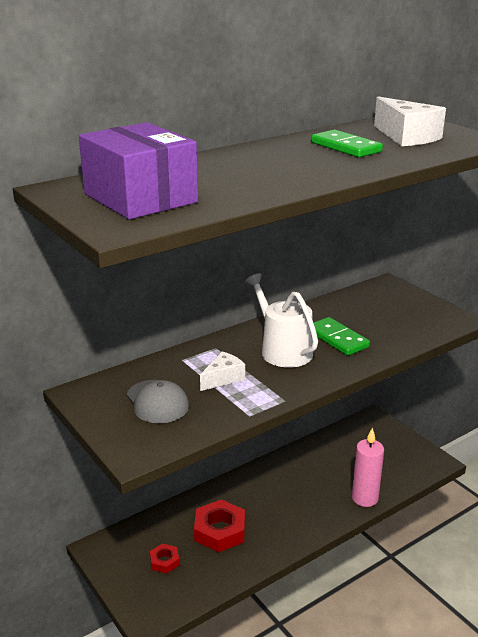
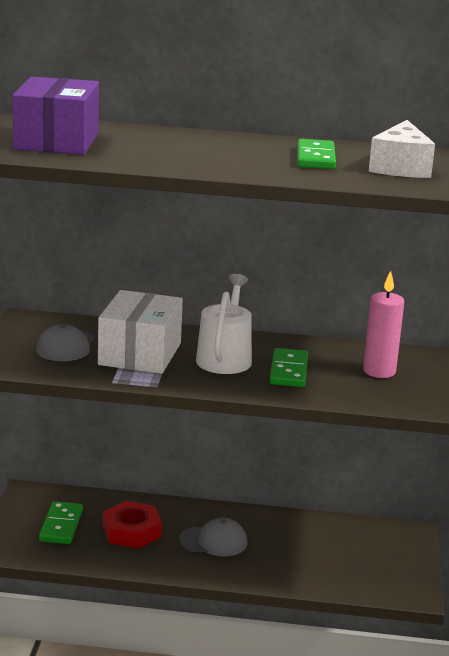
camera: 40 degrees right, 5 degrees down
(164, 561) = (61, 526): red nut -> green domino
(223, 378) = (140, 354): white cheese -> white box
(281, 501) = (214, 541): none -> grey cap
(364, 498) = (293, 579): pink candle -> pink candle (379, 371)

